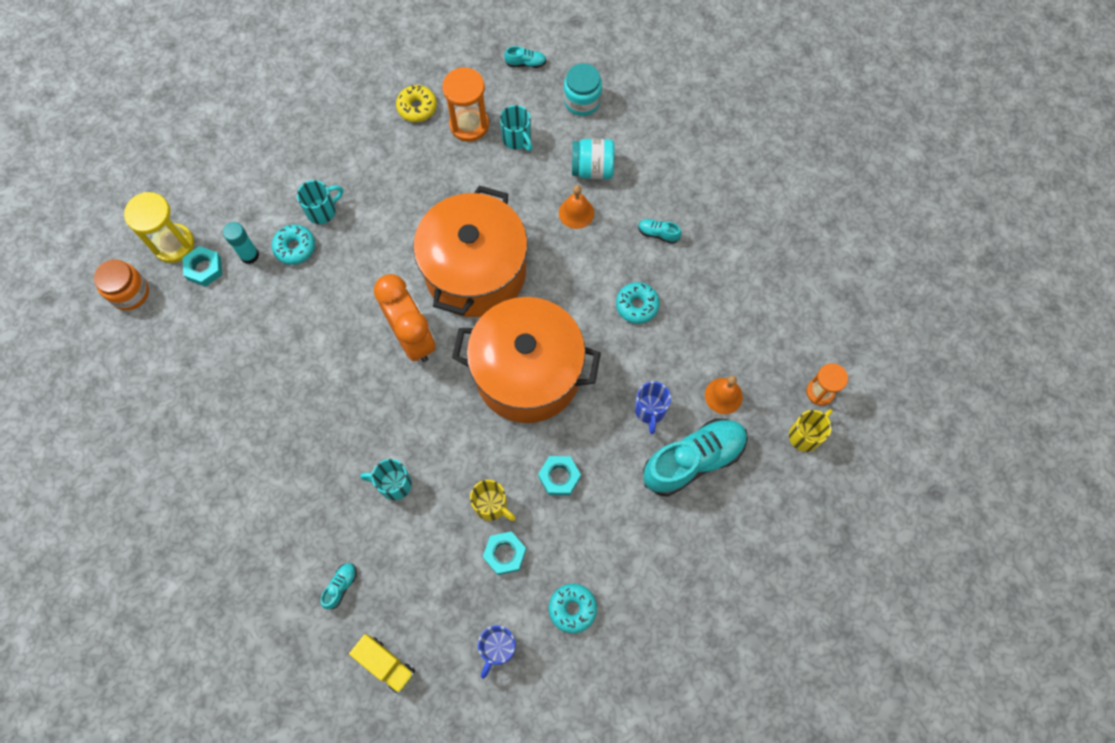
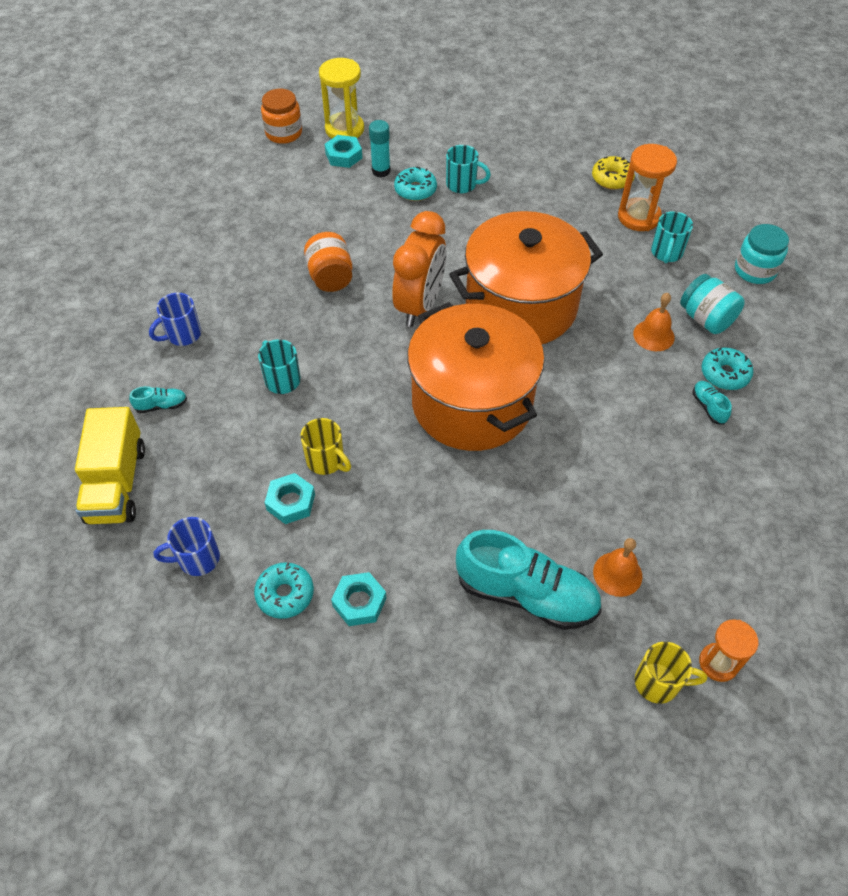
camera: 50 degrees right, 15 degrees down
(326, 377) = (330, 277): none -> orange jar
(386, 664) = (117, 483): yellow truck -> yellow truck, size x1.58
(491, 505) = (326, 461): yellow mug -> yellow mug turned 45 degrees counterclockwise
(526, 63) = (736, 214): turquoise shoe -> none
(559, 477) = (401, 493): turquoise nut -> turquoise nut (359, 602)
(637, 305) = (623, 439): turquoise donut -> turquoise donut (724, 374)
(650, 410) = (537, 521): blue mug -> blue mug (182, 335)

